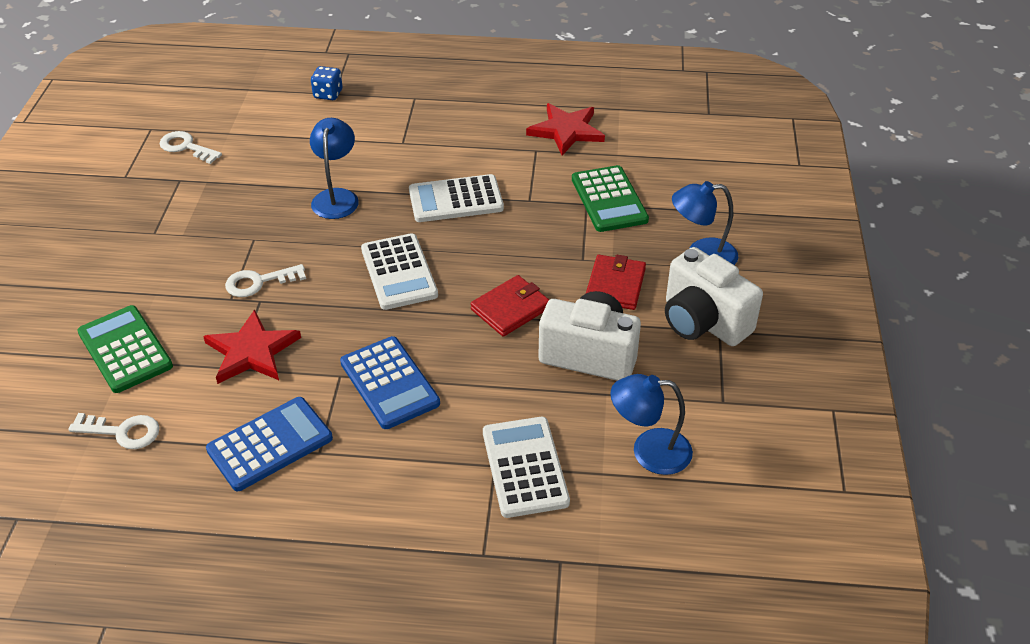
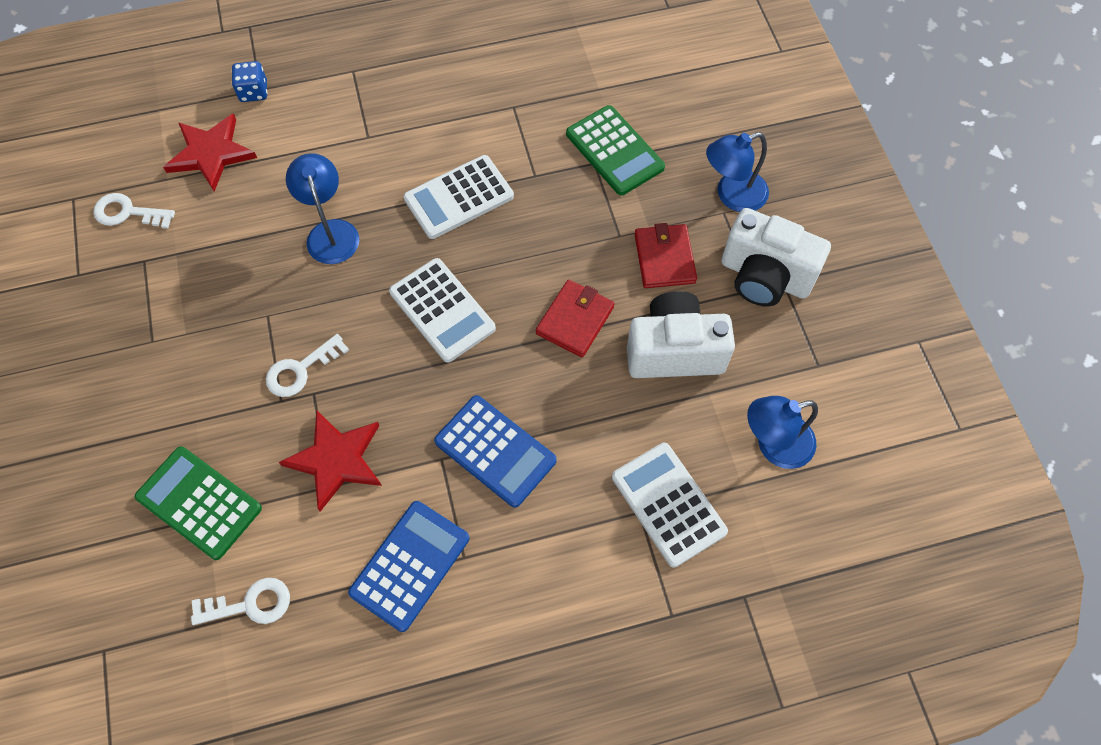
camera: 20 degrees left, 20 degrees up
(566, 131) = (534, 72): red star -> red star (211, 153)

